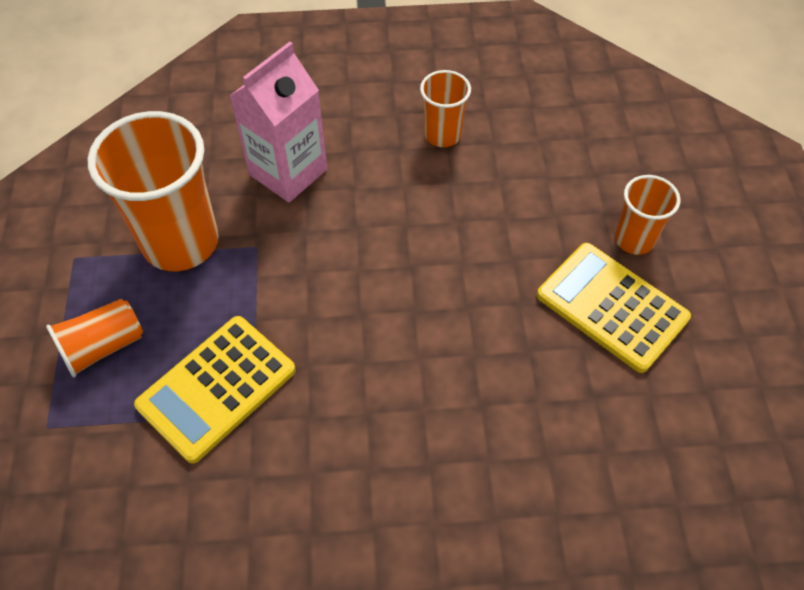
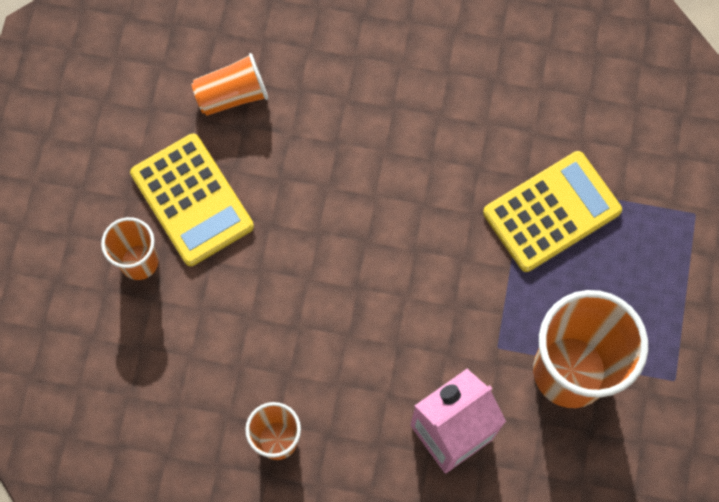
camera: 165 degrees left, 15 degrees up
(103, 347) = (647, 275): orange cup -> orange cup (232, 95)

